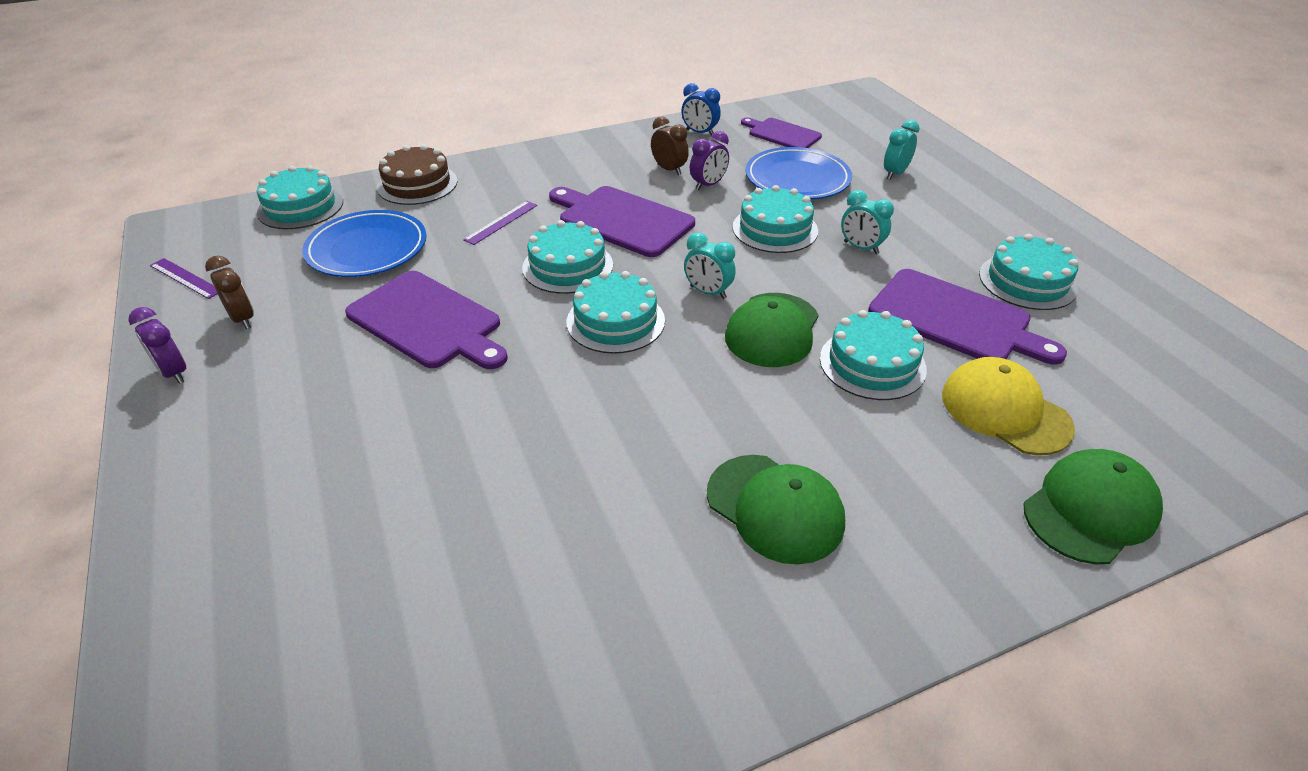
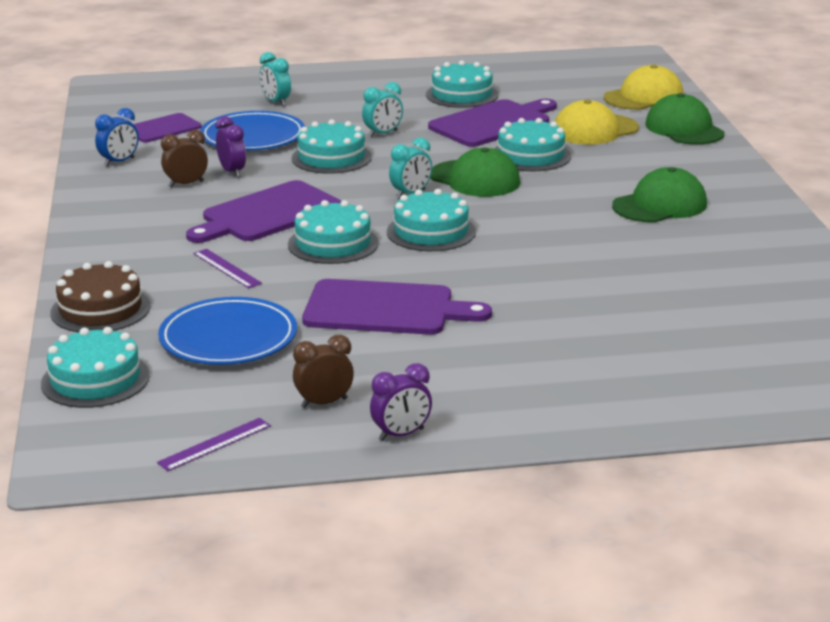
camera: 75 degrees left, 15 degrees down
(428, 321) = (385, 309): purple cutting board -> purple cutting board turned 45 degrees clockwise
(1183, 448) = (644, 97): none -> yellow cap

